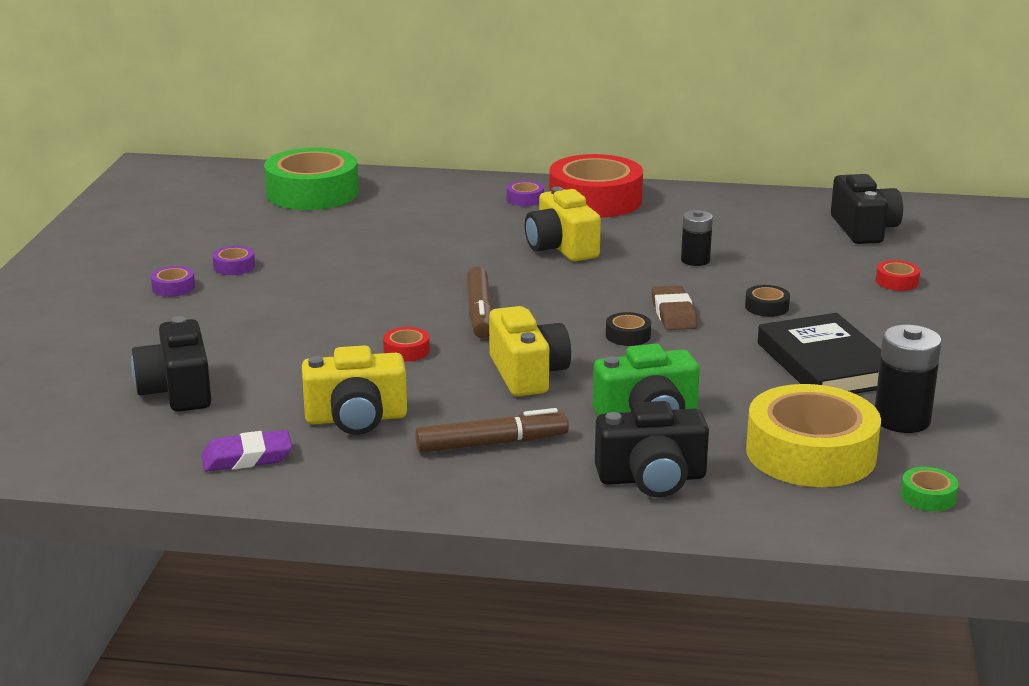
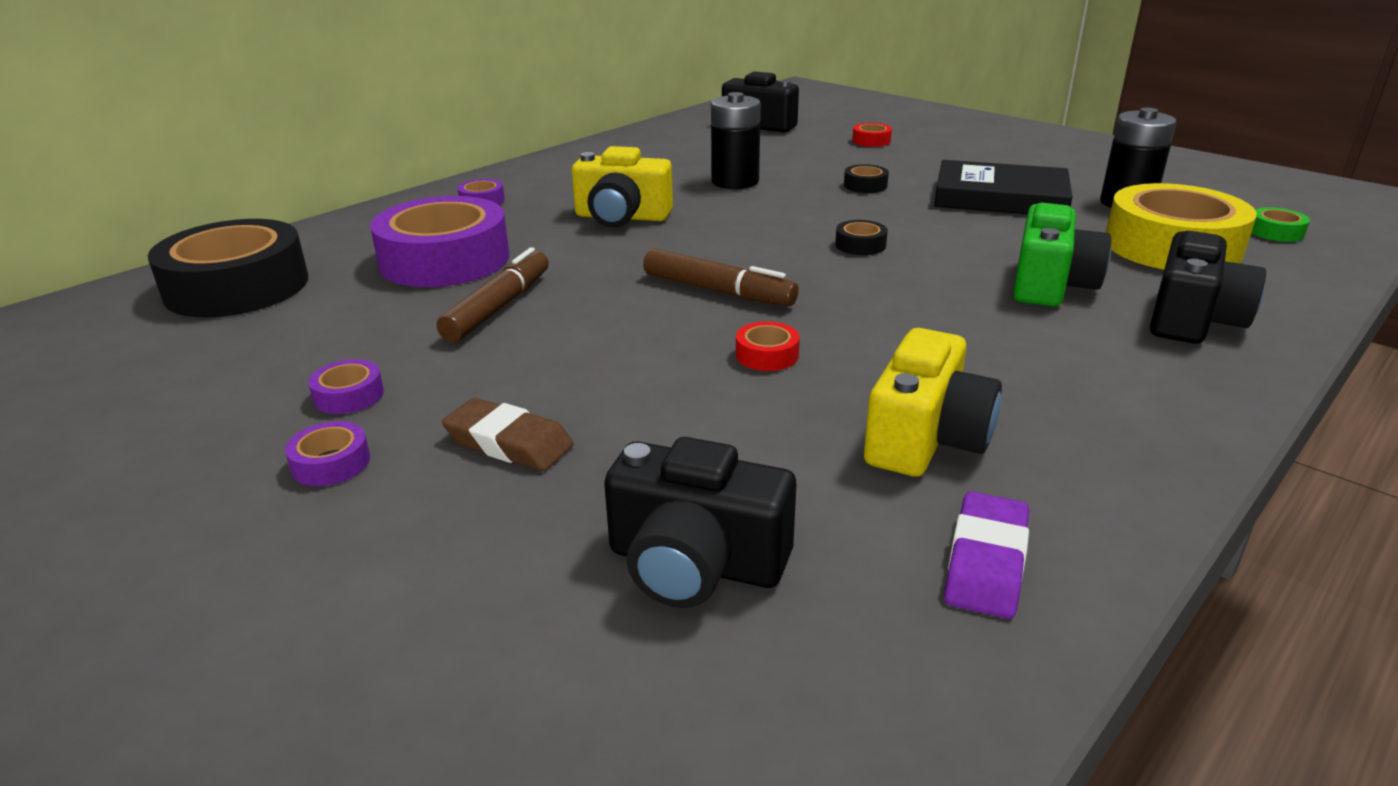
camera: 55 degrees left, 5 degrees up
(312, 193) = (237, 287): green tape -> black tape
(417, 225) = (444, 260): none -> purple tape
(492, 443) = (1060, 374): brown marker -> brown marker (498, 307)
(527, 374) = (899, 309): yellow camera -> none
(595, 200) = (541, 178): red tape -> none
(673, 314) = (835, 217): brown eraser -> brown eraser (509, 442)
(695, 260) = (735, 181): black battery -> black battery, size x1.57

